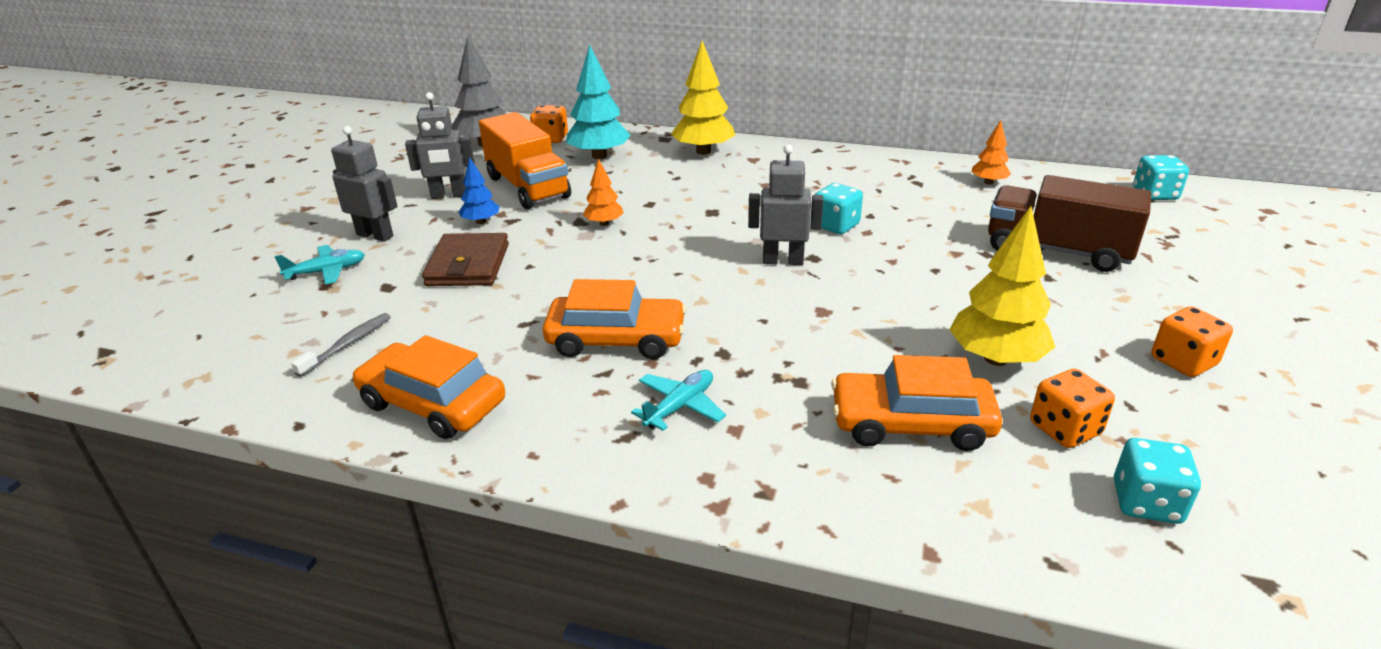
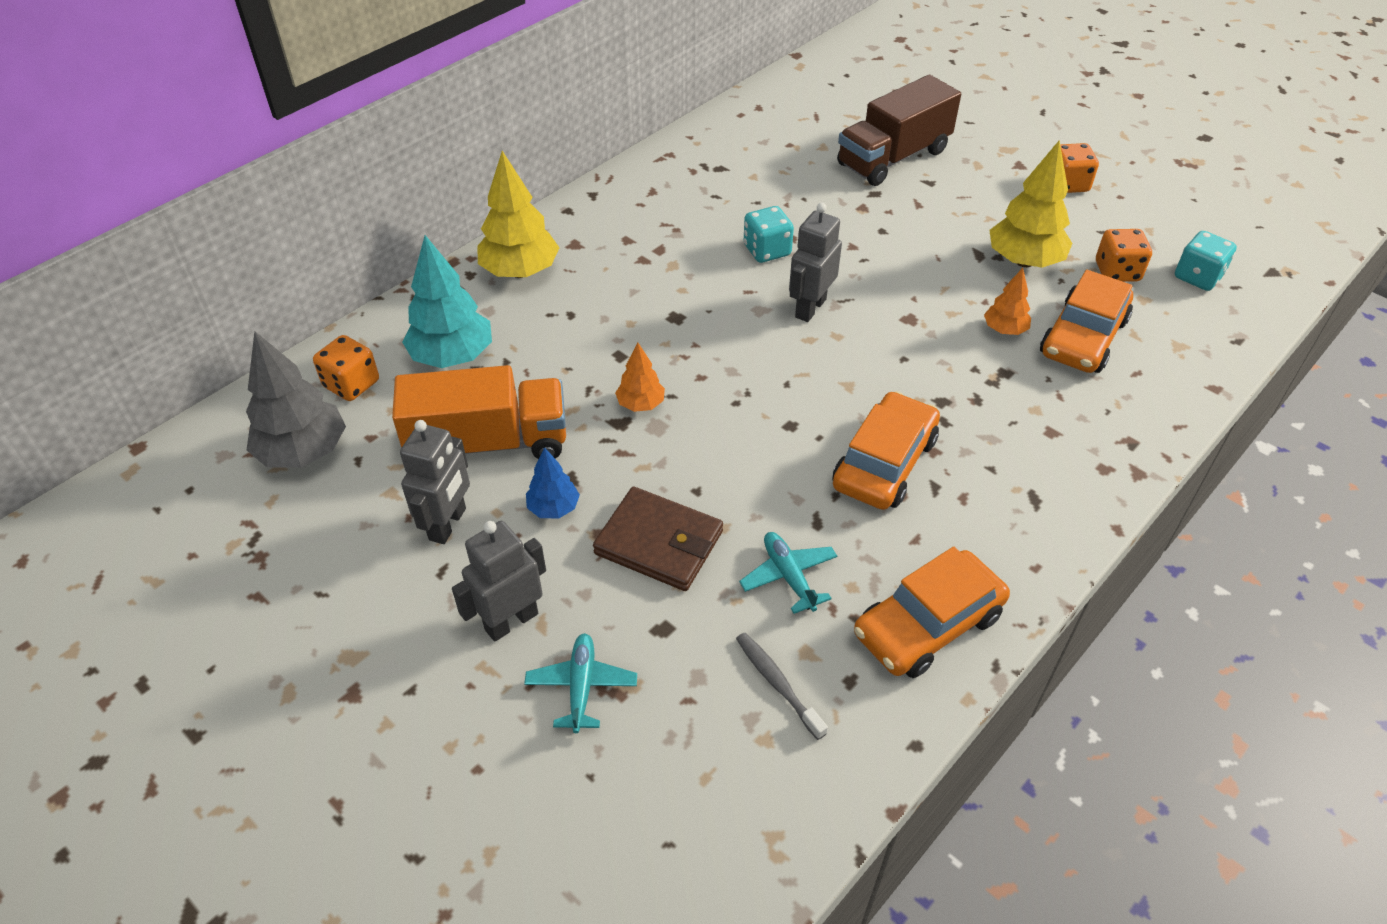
camera: 65 degrees left, 15 degrees up
(680, 407) = (1008, 454): turquoise plane -> turquoise plane (789, 576)
(988, 182) = (753, 132): orange tree -> orange tree (1004, 330)
(1154, 194) = (839, 68): turquoise dice -> none

